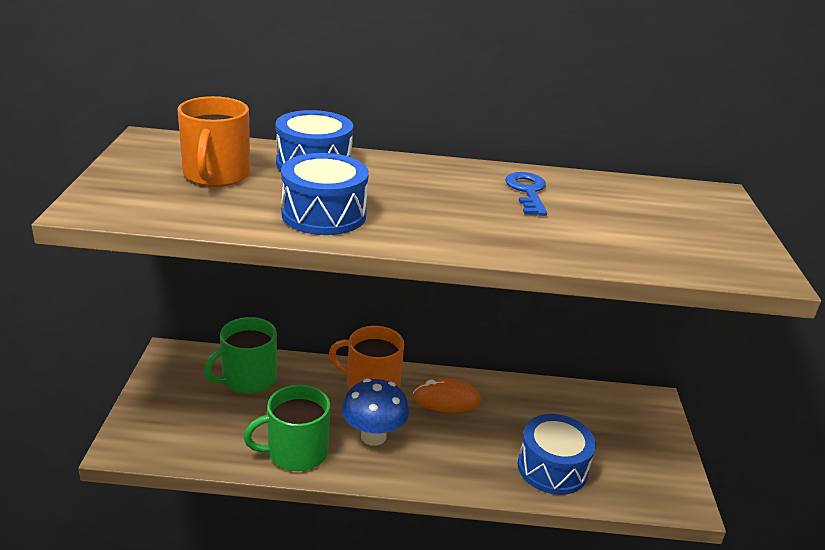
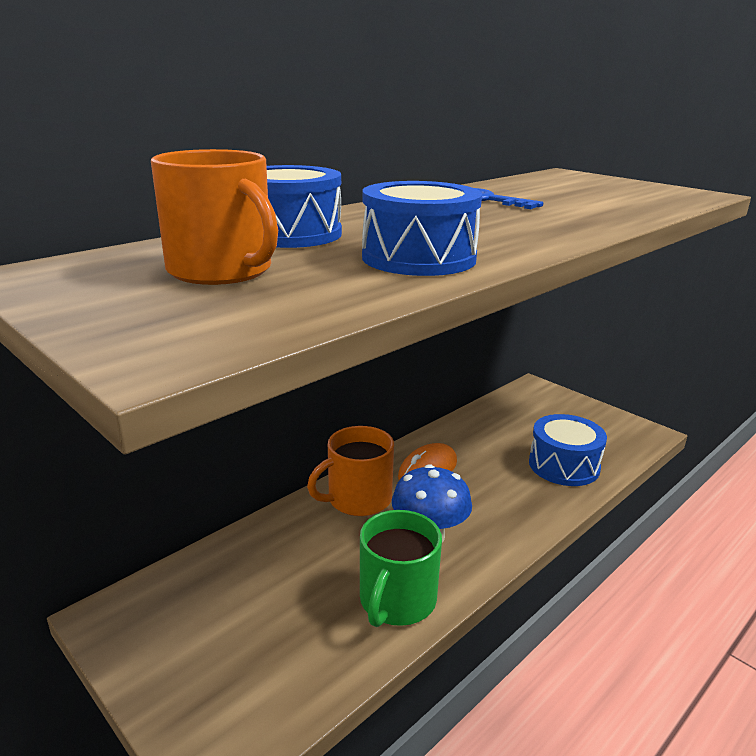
camera: 45 degrees left, 5 degrees down
(248, 378) = (239, 574): green mug -> none

